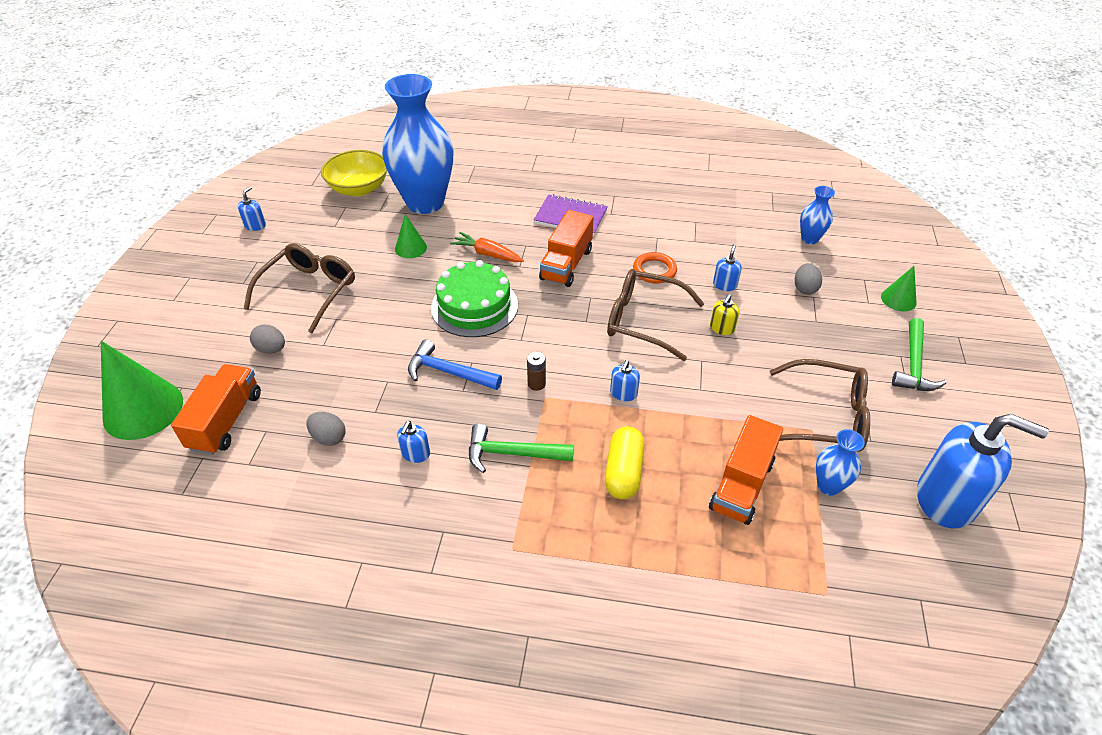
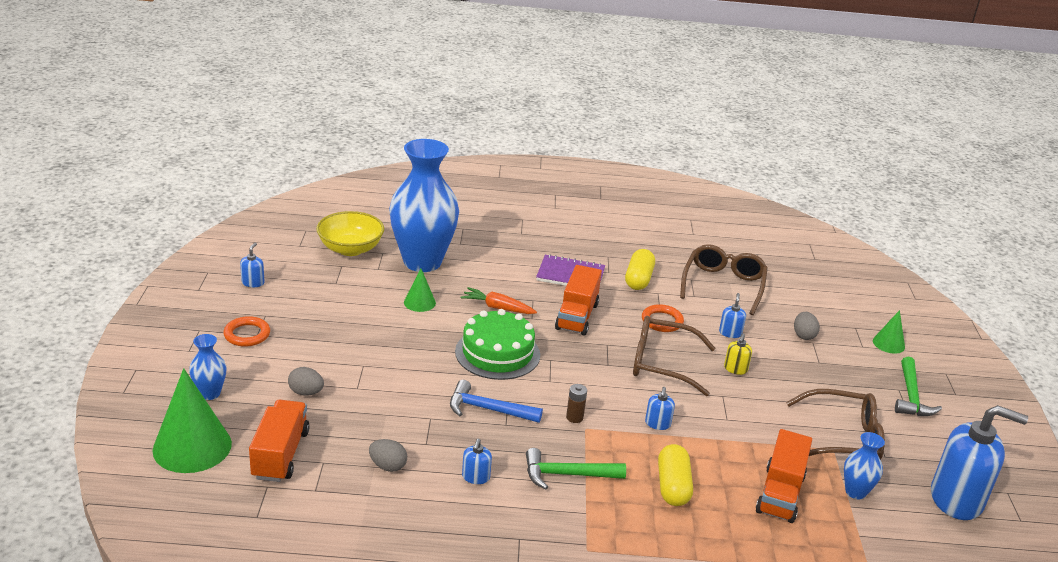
camera: 10 degrees left, 15 degrees down
(233, 283) = (247, 334): none -> orange ring
(309, 291) = (328, 341): brown glasses -> brown glasses (723, 285)
(640, 222) = (638, 279): none -> yellow capsule
(809, 239) = (799, 293): blue vase -> blue vase (210, 393)

